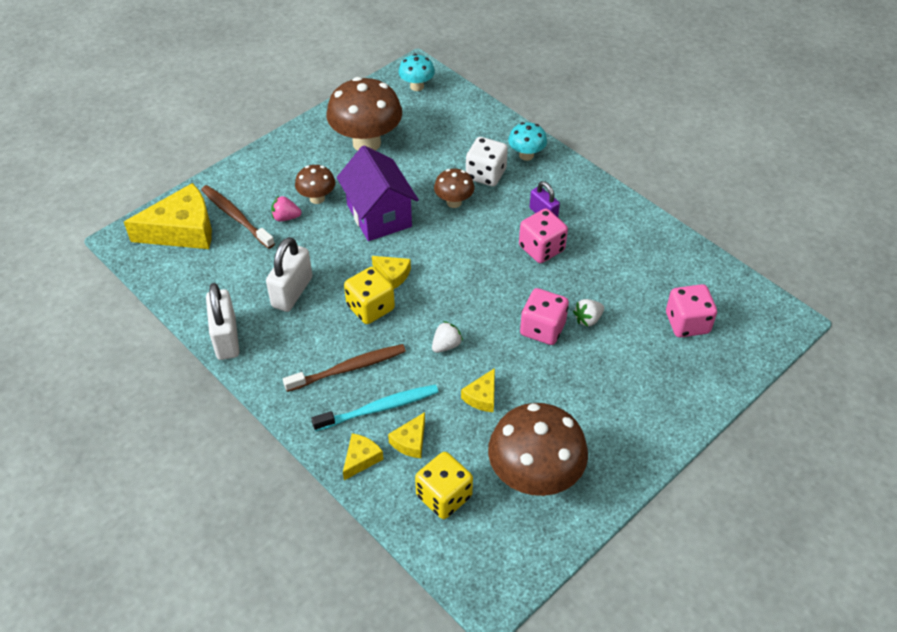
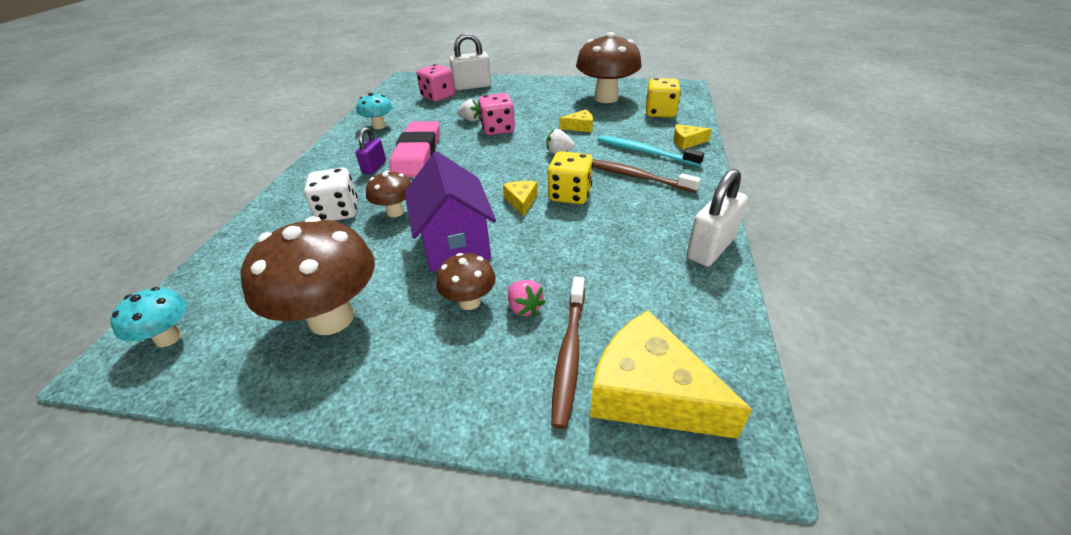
camera: 125 degrees left, 10 degrees down
(292, 292) = (611, 242): white padlock -> white padlock (472, 86)
(379, 215) = (455, 244): purple house -> purple house turned 45 degrees counterclockwise
(410, 441) = (647, 133): yellow cheese -> none
(526, 155) = (291, 203): turquoise mushroom -> turquoise mushroom (379, 126)
(541, 248) = (417, 154): pink dice -> pink eraser

